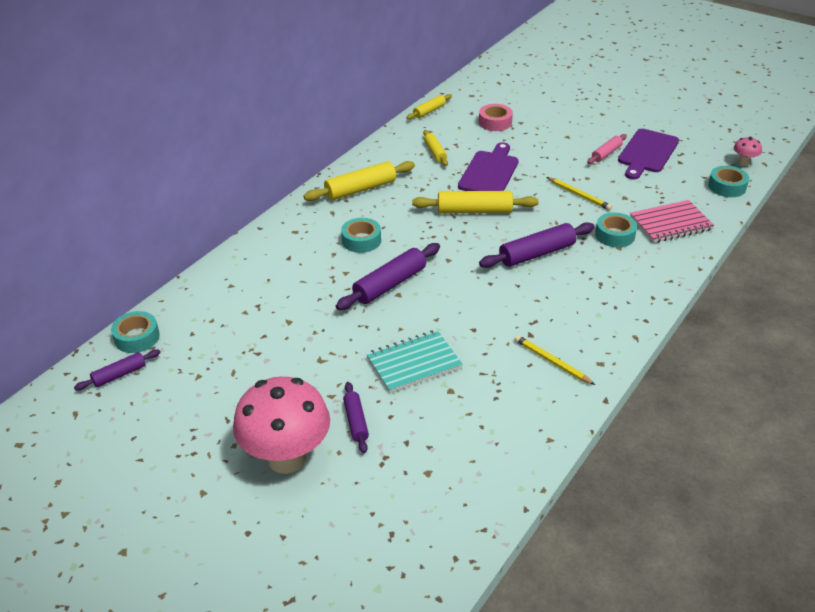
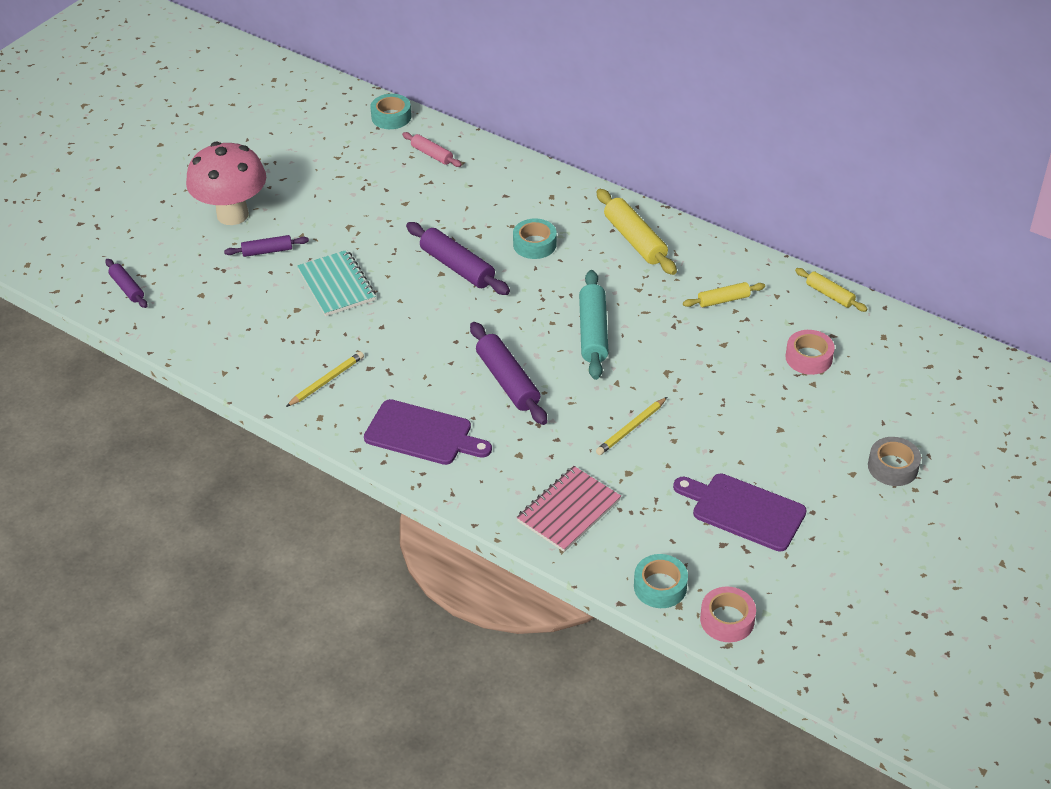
camera: 90 degrees right, 5 degrees up
(119, 375) = (344, 115): purple rolling pin -> purple rolling pin (127, 288)
(474, 211) = (593, 332): yellow rolling pin -> turquoise rolling pin
(489, 172) = (680, 348): purple cutting board -> purple cutting board (423, 434)
(593, 100) = (893, 467): none -> grey tape
(606, 153) = (737, 466): pink rolling pin -> pink rolling pin (432, 155)
(615, 235) = (543, 453): turquoise tape -> none
(670, 224) = (568, 511): pink notebook -> pink notebook turned 60 degrees clockwise
(744, 163) = (727, 620): pink mushroom -> pink tape

